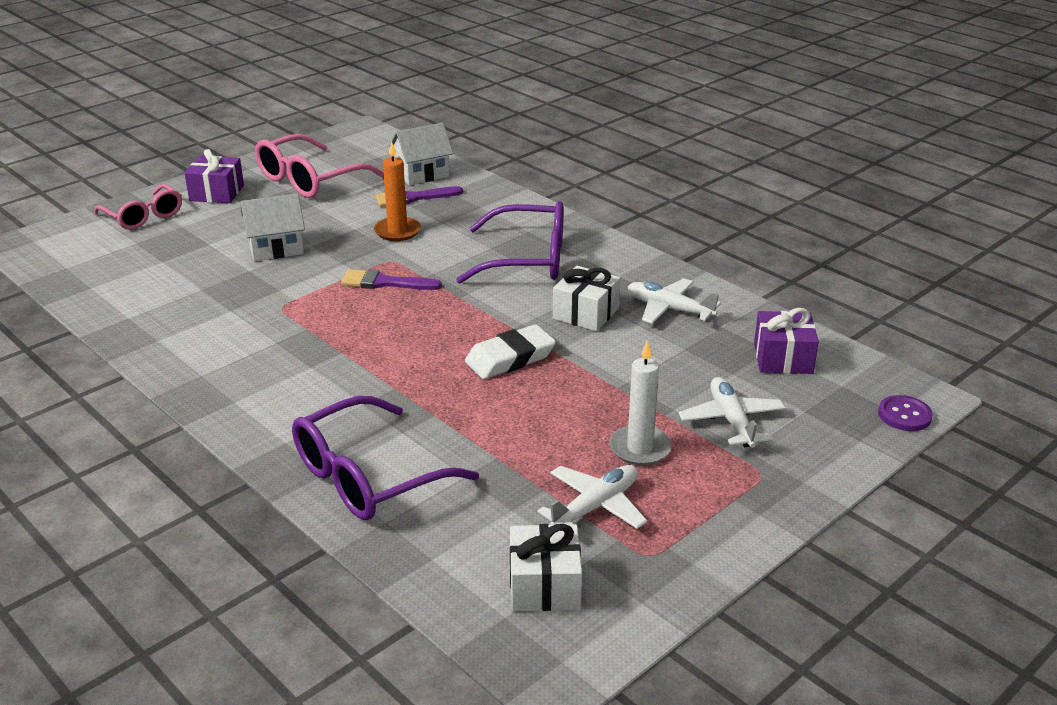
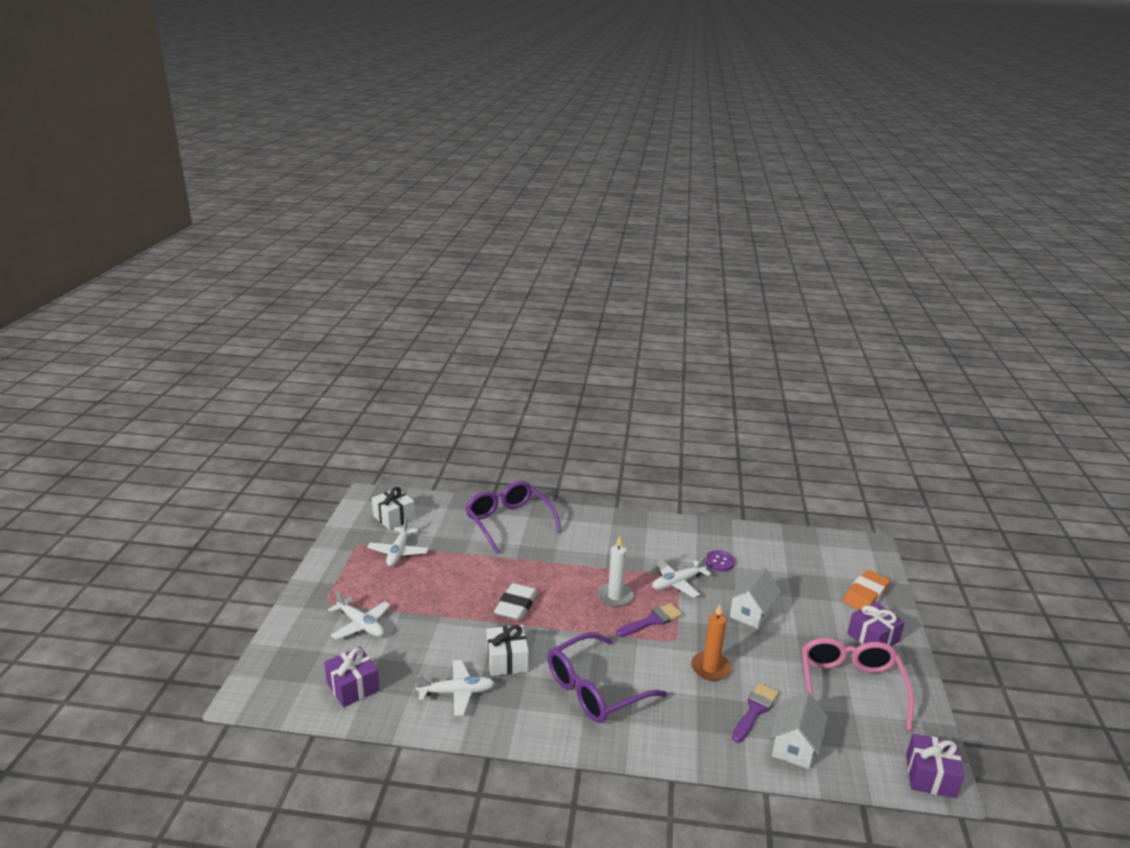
camera: 140 degrees right, 5 degrees down
(143, 216) = (865, 595): pink glasses -> orange eraser
(292, 301) = (677, 583): none -> white plane
(360, 134) = (930, 776): none -> purple gift
(369, 476) = (509, 522): purple glasses -> purple glasses turned 45 degrees counterclockwise
(640, 448) = (399, 587): white candle -> white candle (615, 596)
(904, 415) = (255, 677): purple button -> purple button (719, 562)

